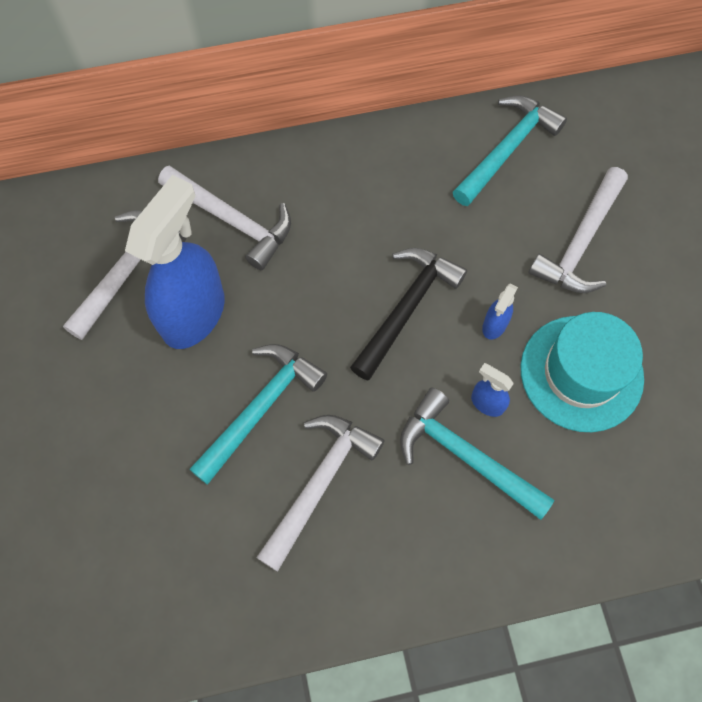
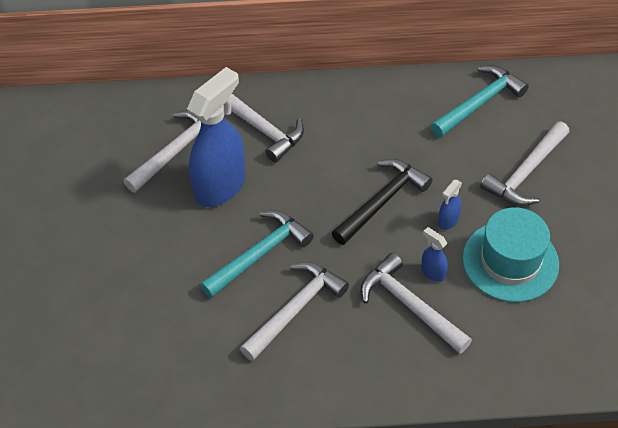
camera: 10 degrees right, 15 degrees down
(466, 456) = (410, 306): turquoise hammer -> white hammer

